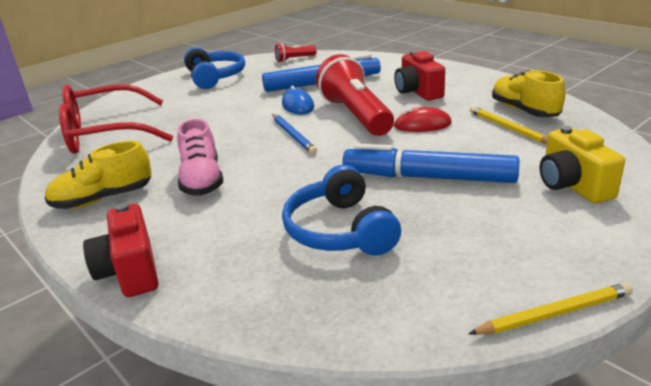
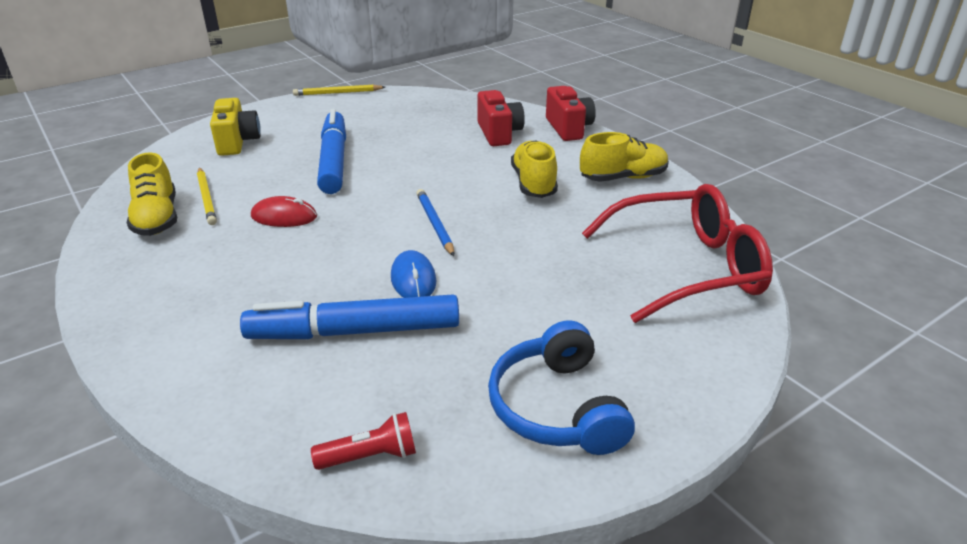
camera: 175 degrees left, 5 degrees up
(202, 180) = (533, 183): pink shoe -> yellow shoe
(339, 230) = (425, 134): blue headphones -> none
(356, 115) = (346, 244): red flashlight -> none
(418, 92) = (232, 277): red camera -> red camera (499, 133)
(428, 177) = (333, 161): blue marker -> blue marker turned 120 degrees counterclockwise

